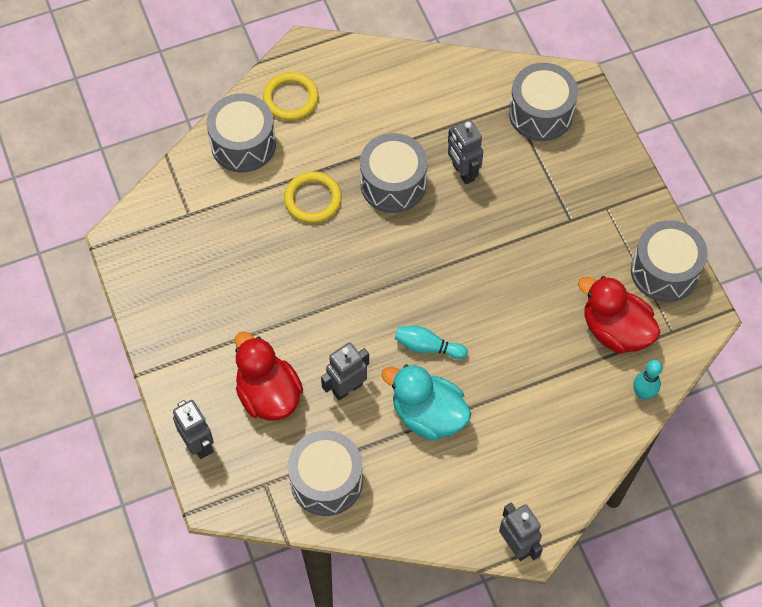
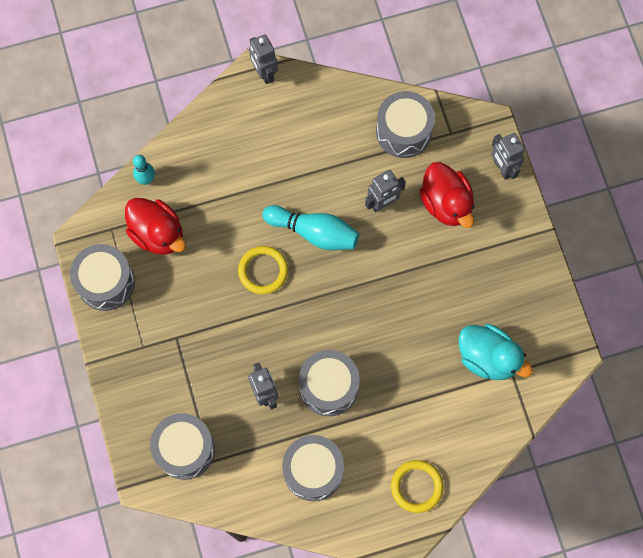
camera: 175 degrees left, 10 degrees up
(243, 144) = (462, 440): grey drum -> grey drum (313, 470)
(313, 199) = (401, 377): yellow ring -> yellow ring (263, 271)
(427, 347) = (314, 232): turquoise bowling pin -> turquoise bowling pin, size x1.63
(428, 415) = (320, 176): turquoise duck -> turquoise duck (488, 358)

